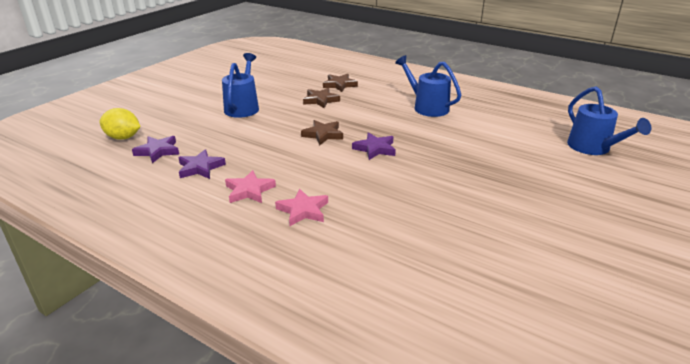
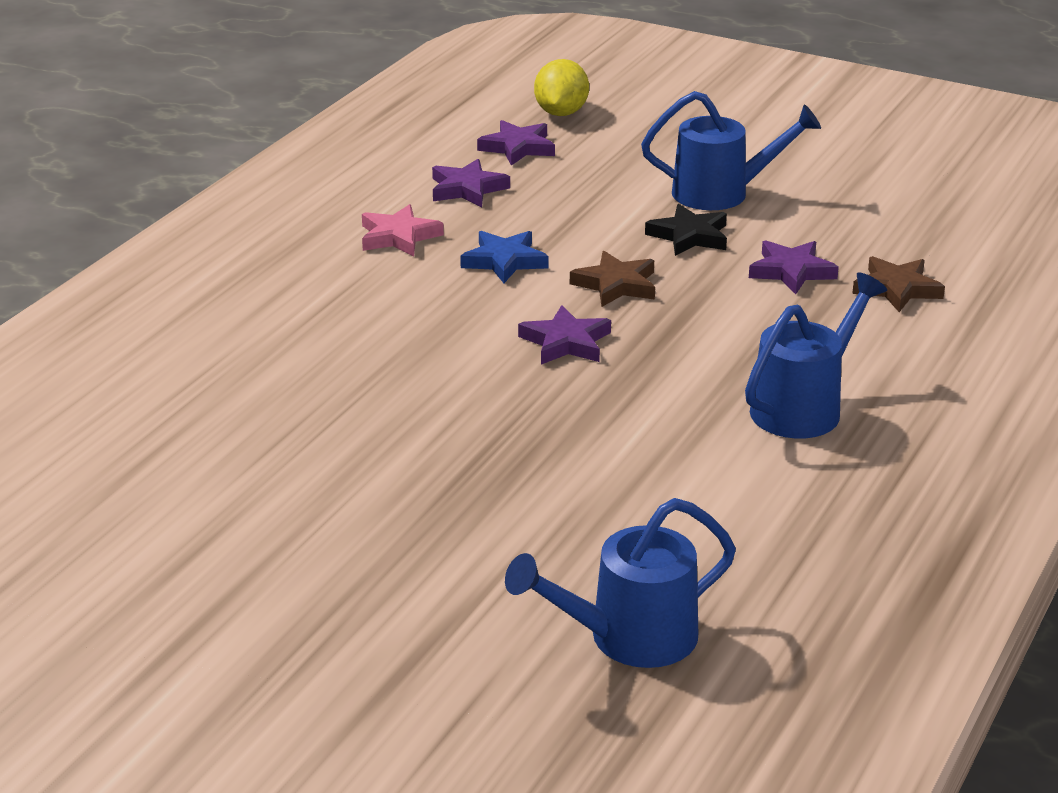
camera: 85 degrees right, 0 degrees up
(281, 116) = (689, 236): none -> black star
(290, 160) = (504, 261): none -> blue star
(303, 210) = (342, 285): pink star -> none
(320, 100) = (791, 271): brown star -> purple star

